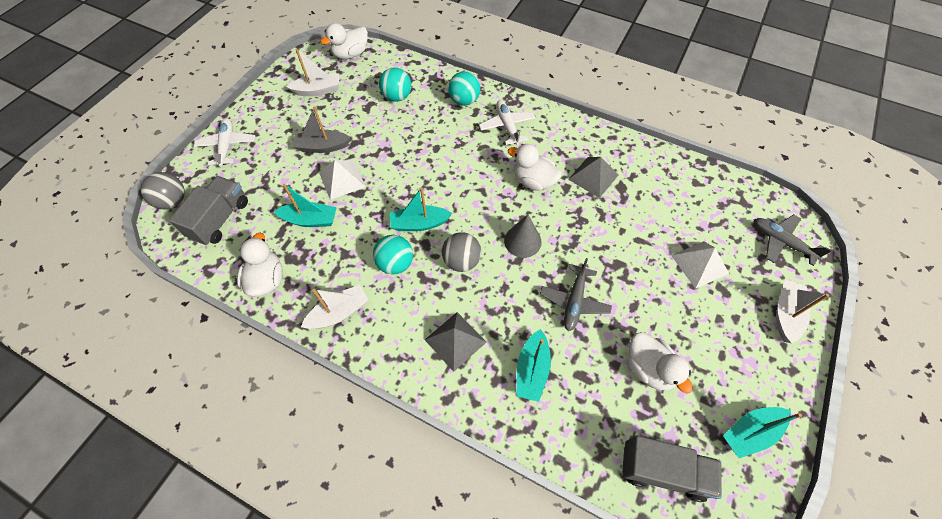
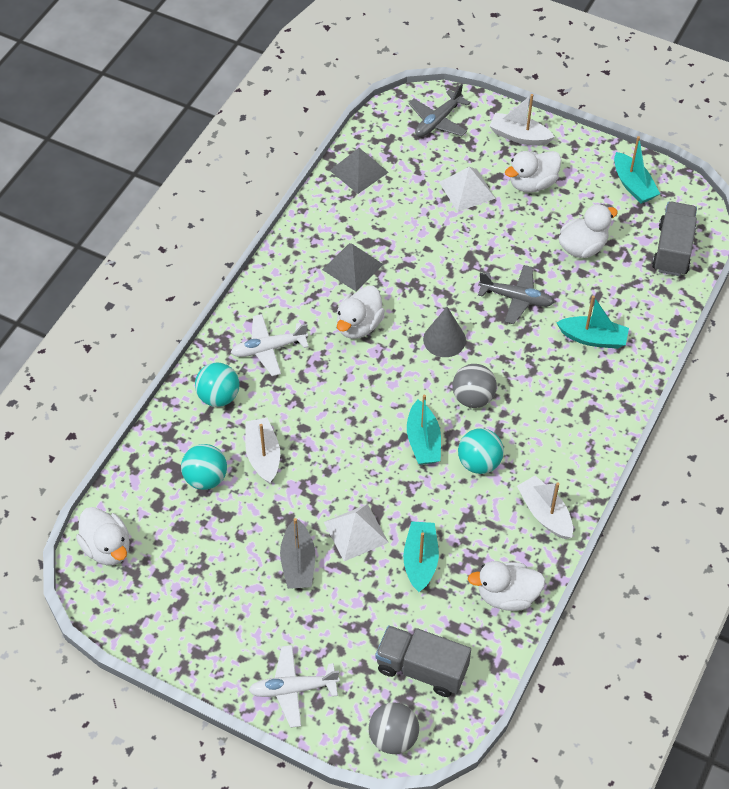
camera: 90 degrees left, 5 degrees down
(318, 90) = (185, 584): white boat -> white boat (263, 455)
(455, 340) = (568, 402): grey pyramid -> grey pyramid (359, 171)
(723, 323) = (532, 184): none -> white duck

